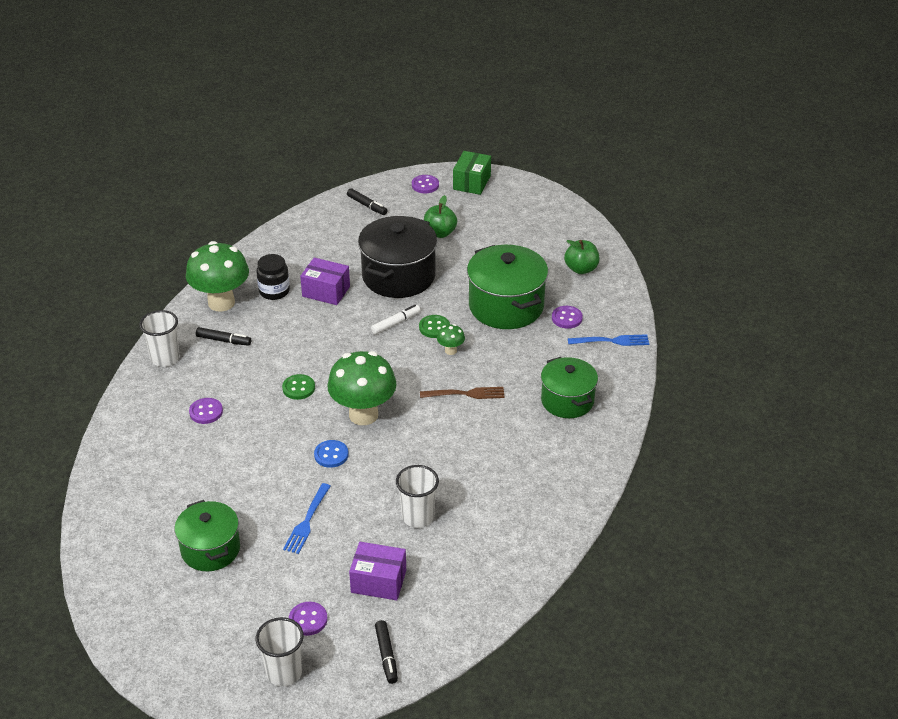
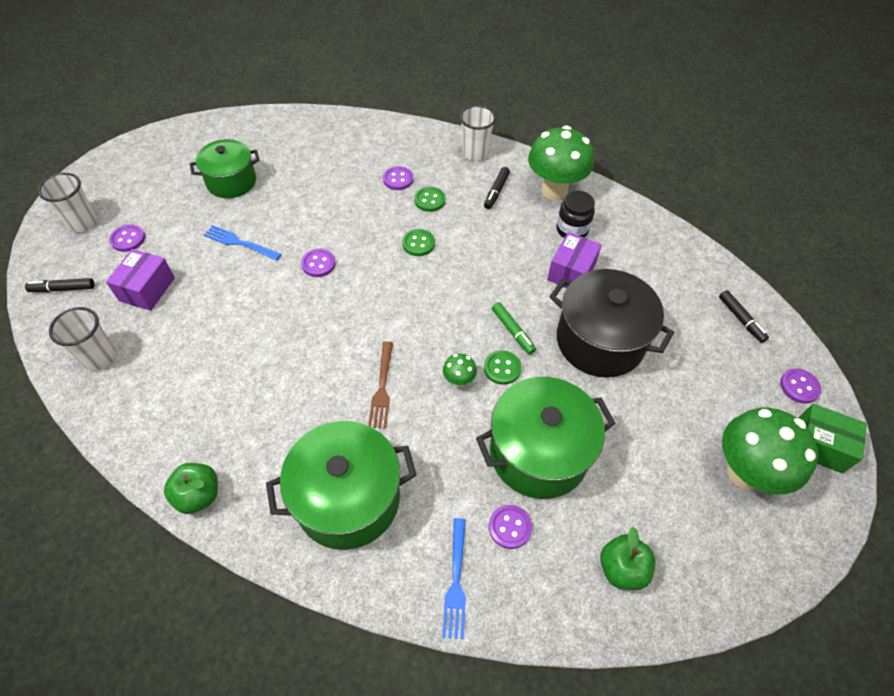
camera: 95 degrees right, 15 degrees up
(237, 386) = (429, 200): none -> green button
(331, 455) = (318, 264): blue button -> purple button
(363, 415) = (368, 292): green mushroom -> green mushroom (745, 472)
(367, 205) = (741, 319): black marker -> black marker turned 75 degrees counterclockwise
(396, 323) = (512, 331): white marker -> green marker
(418, 517) = (213, 326): white cup -> white cup (99, 357)
(440, 233) = (692, 393): green apple -> green apple (198, 495)
(567, 401) = (348, 499): green pot -> green pot, size x1.53

